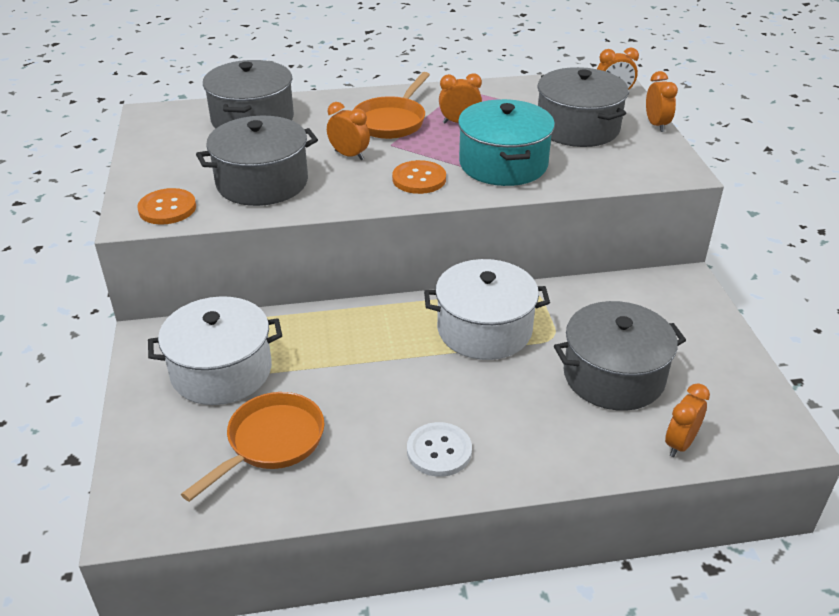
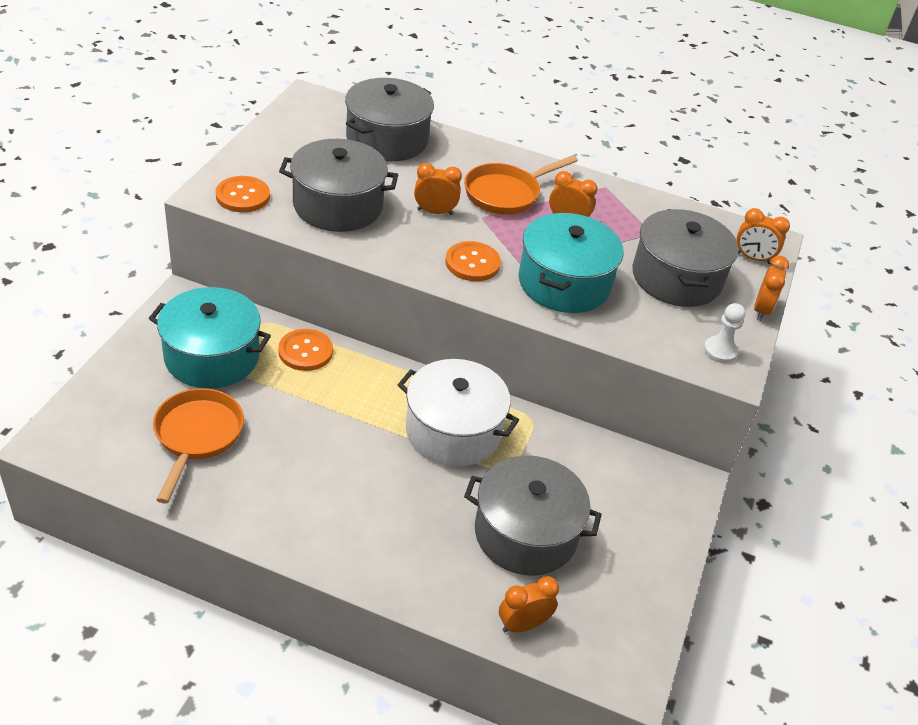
camera: 25 degrees right, 5 degrees up
(221, 371) = (212, 356): white pot -> turquoise pot
(271, 443) = (197, 436): orange pan -> orange pan turned 60 degrees counterclockwise
(303, 327) = (305, 351): none -> orange button
(349, 155) = (435, 212): orange clock -> orange clock turned 60 degrees counterclockwise
(439, 451) = (316, 515): white button -> none
(660, 162) = (720, 351): none -> white pawn

